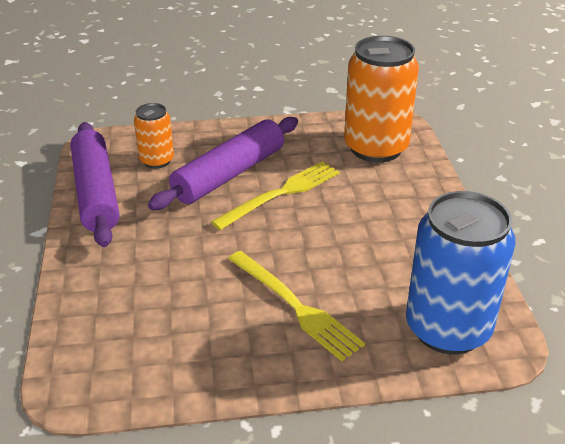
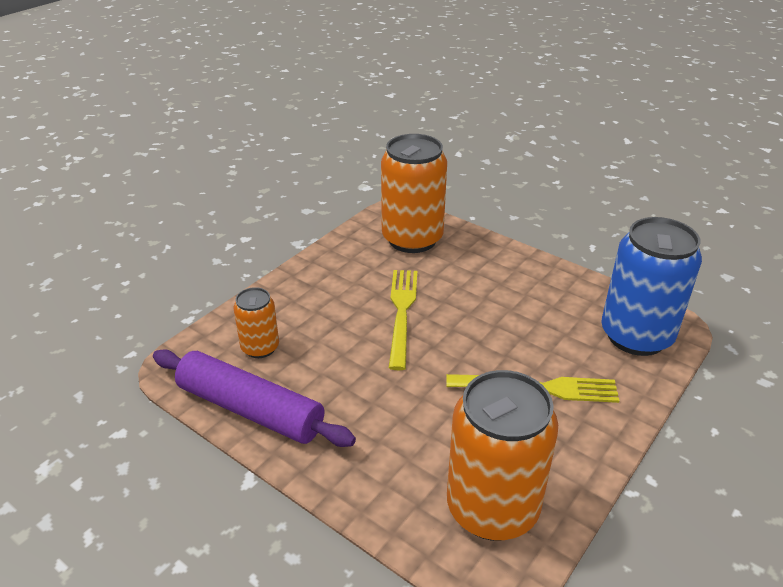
camera: 45 degrees left, 0 degrees up
(133, 351) = (492, 508): none -> orange can
(229, 174) = (339, 322): purple rolling pin -> none

